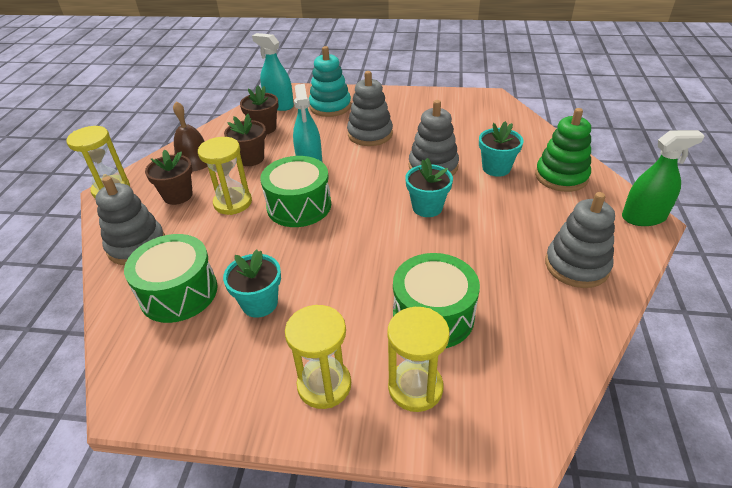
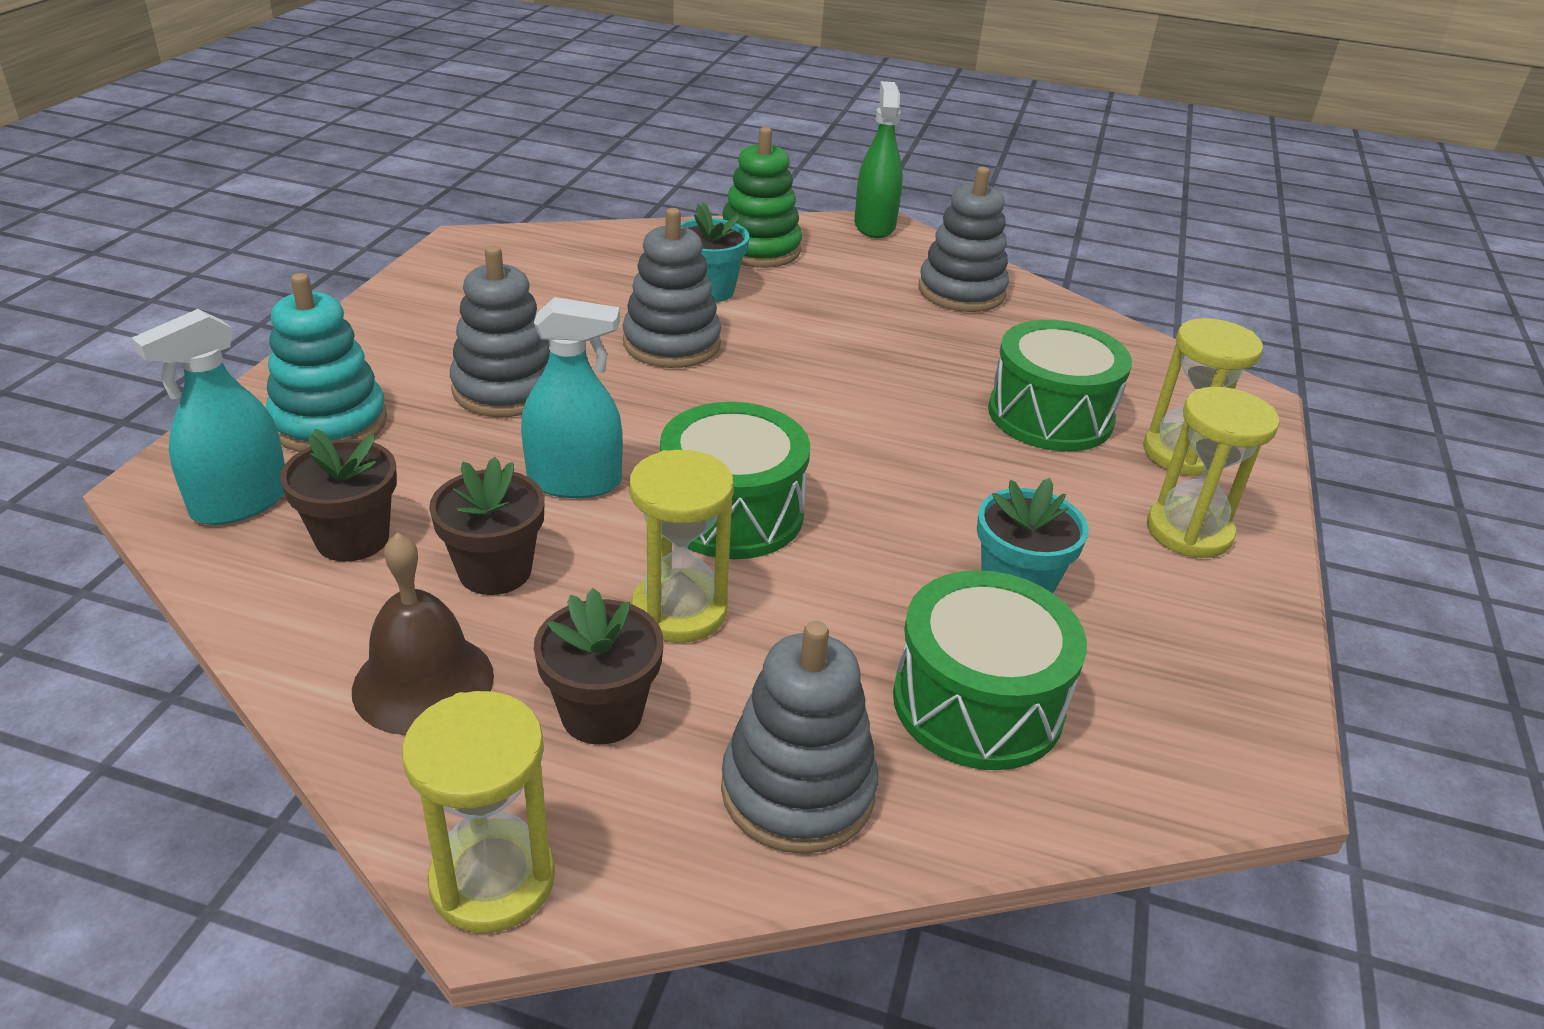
camera: 85 degrees left, 5 degrees down
(427, 207) = (793, 372): turquoise flower pot -> none

